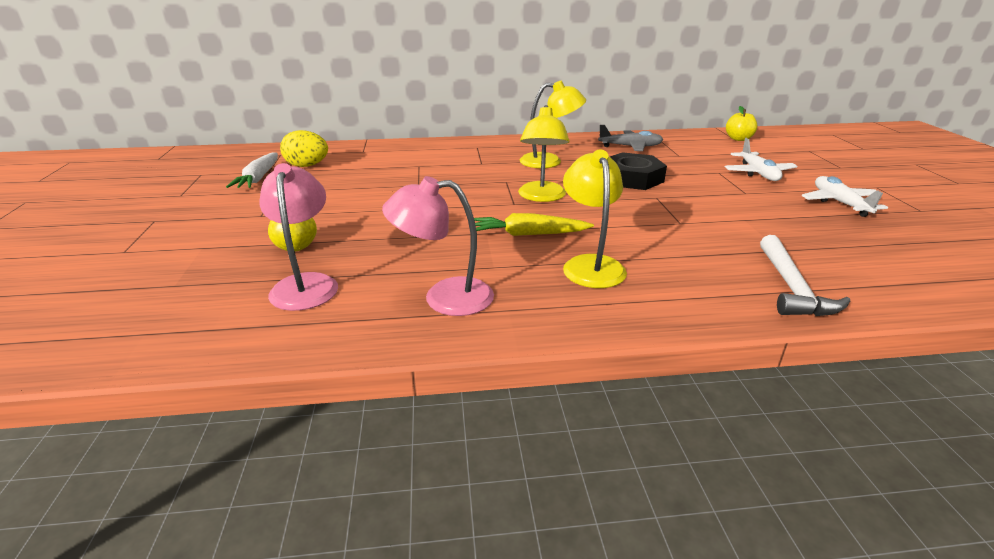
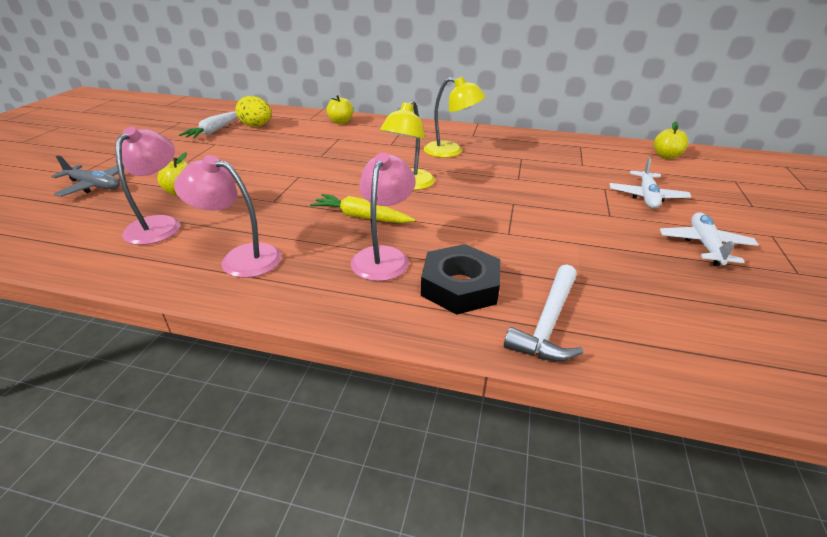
camera: 20 degrees right, 5 degrees up
(403, 149) = (341, 122): none -> yellow apple
(590, 265) = (383, 256): yellow lamp -> pink lamp
(630, 147) = (542, 148): grey plane -> grey plane (94, 186)
(632, 178) = (510, 180): black nut -> black nut (460, 286)

